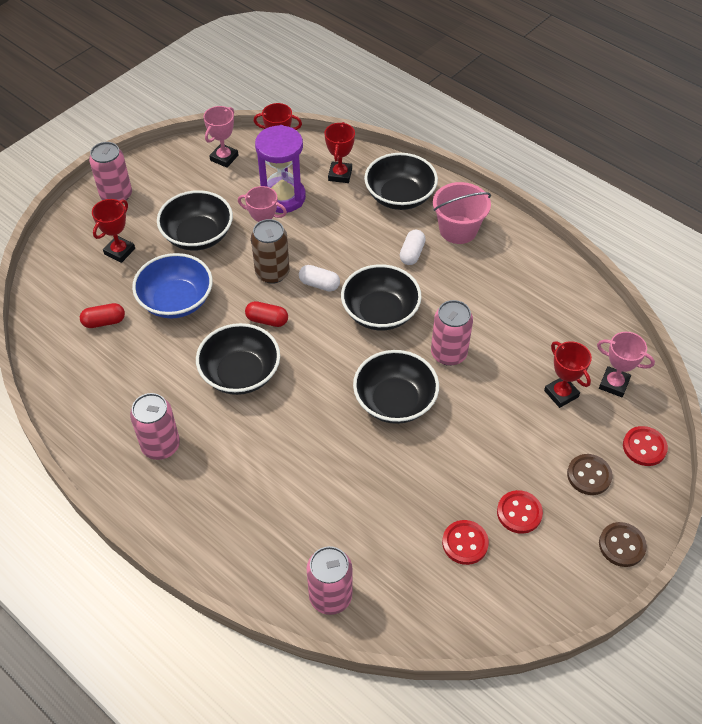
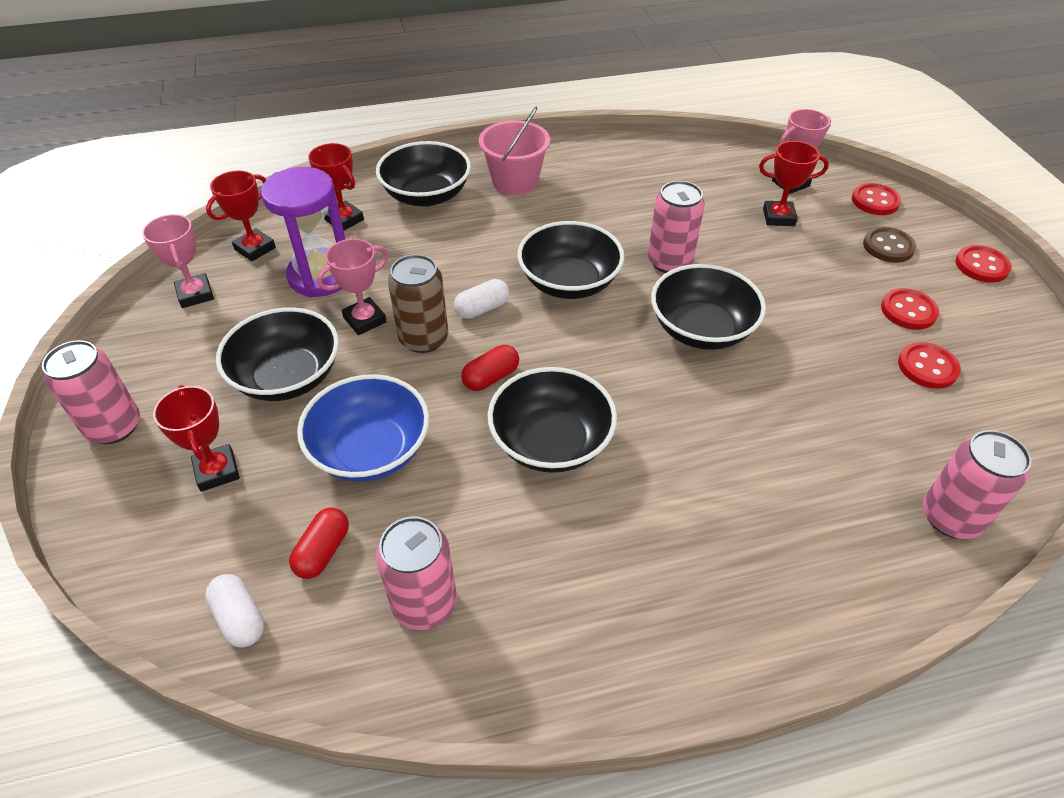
camera: 55 degrees left, 5 degrees down
(161, 445) = (603, 588): pink can -> pink can (424, 603)
(412, 253) = (512, 224): white capsule -> white capsule (240, 618)
(622, 545) = (981, 266): brown button -> red button

